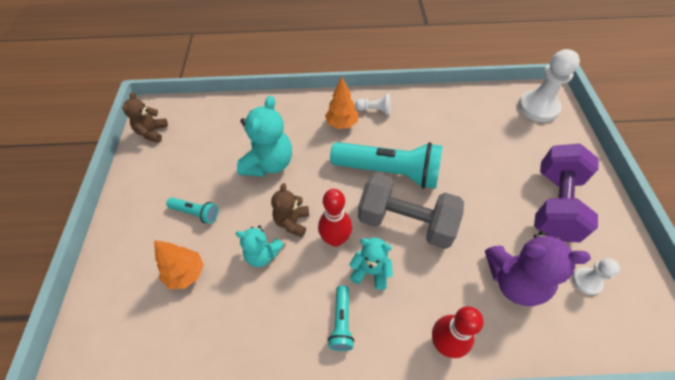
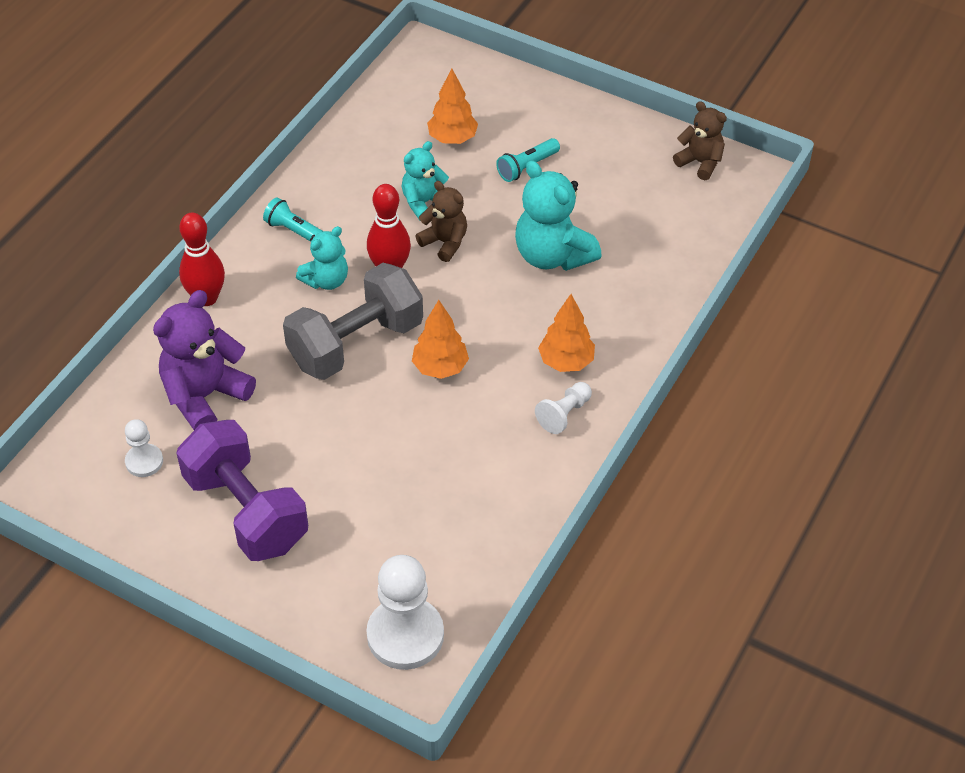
camera: 120 degrees right, 5 degrees down
(388, 172) = (440, 368): turquoise flashlight -> orange tree

